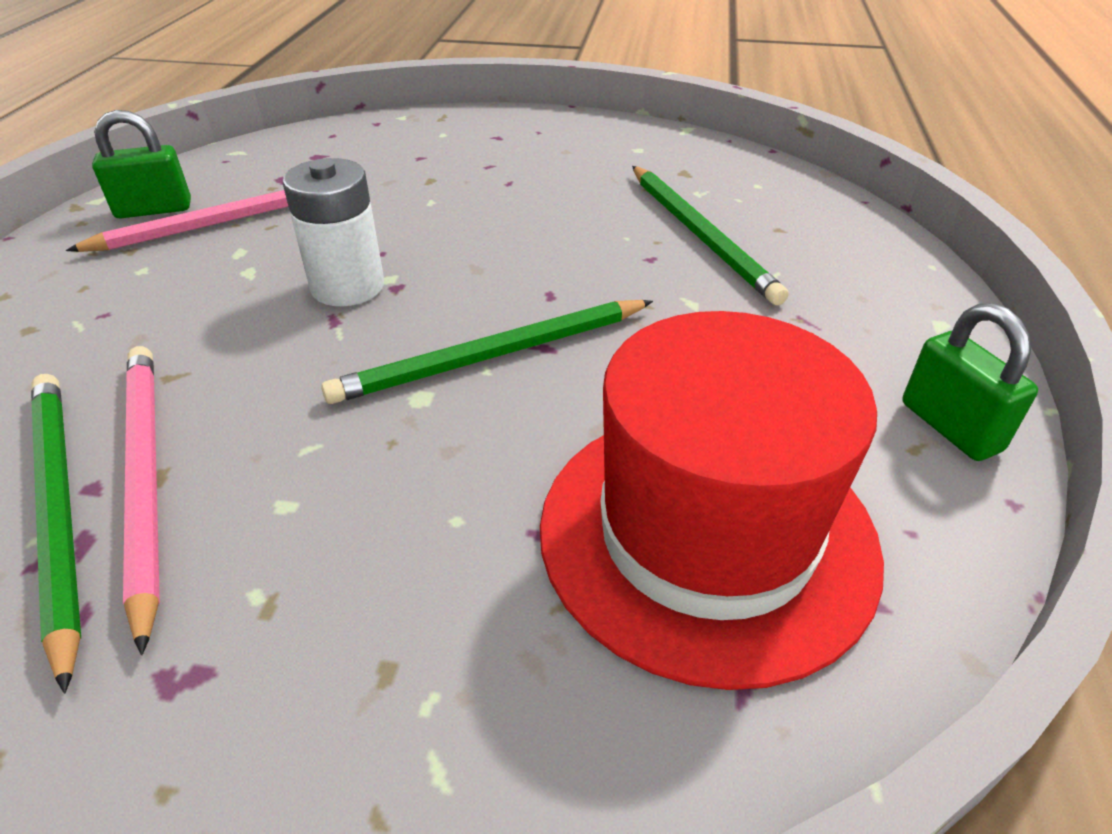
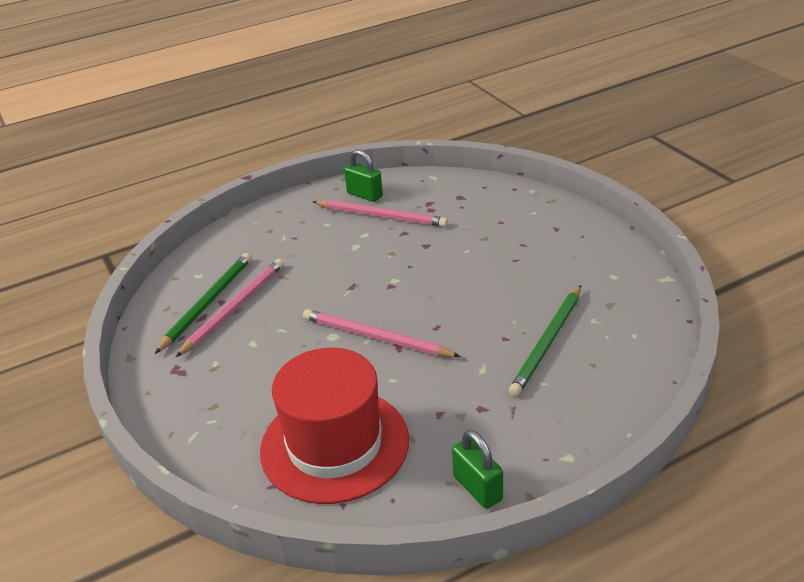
camera: 55 degrees right, 5 degrees down
(348, 286) = (375, 275): white battery -> none
(492, 356) = (376, 337): green pencil -> pink pencil
(950, 427) = (477, 488): green padlock -> green padlock turned 60 degrees counterclockwise

